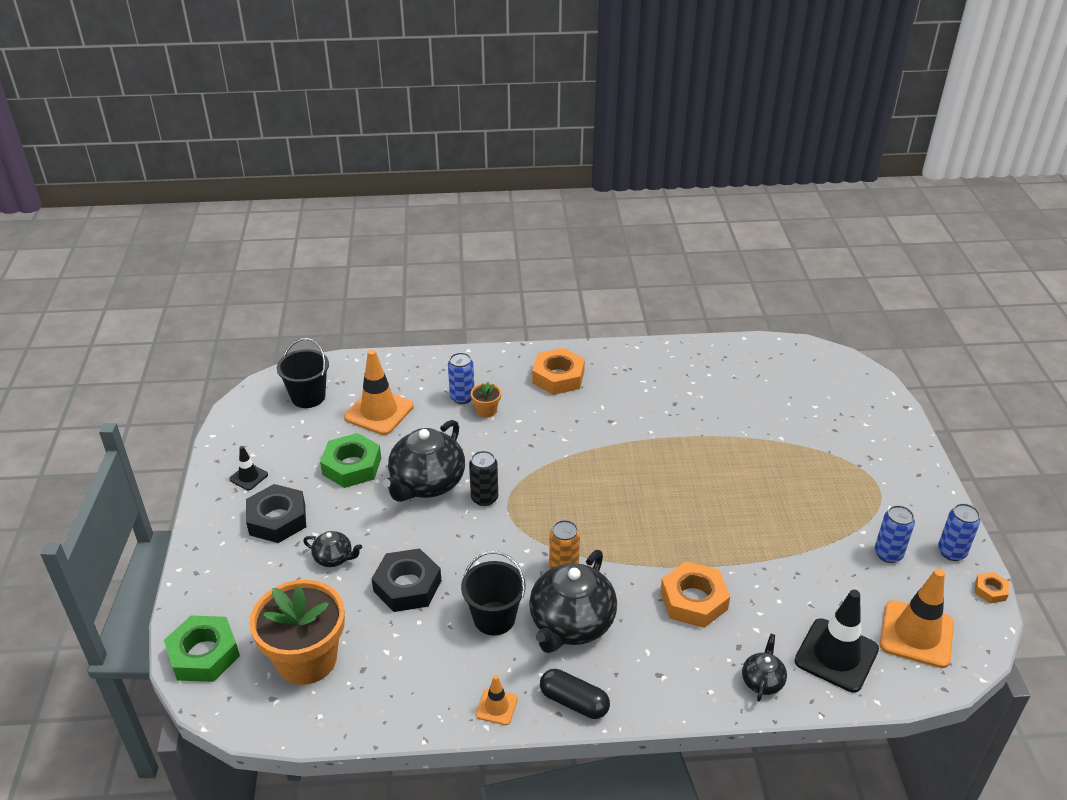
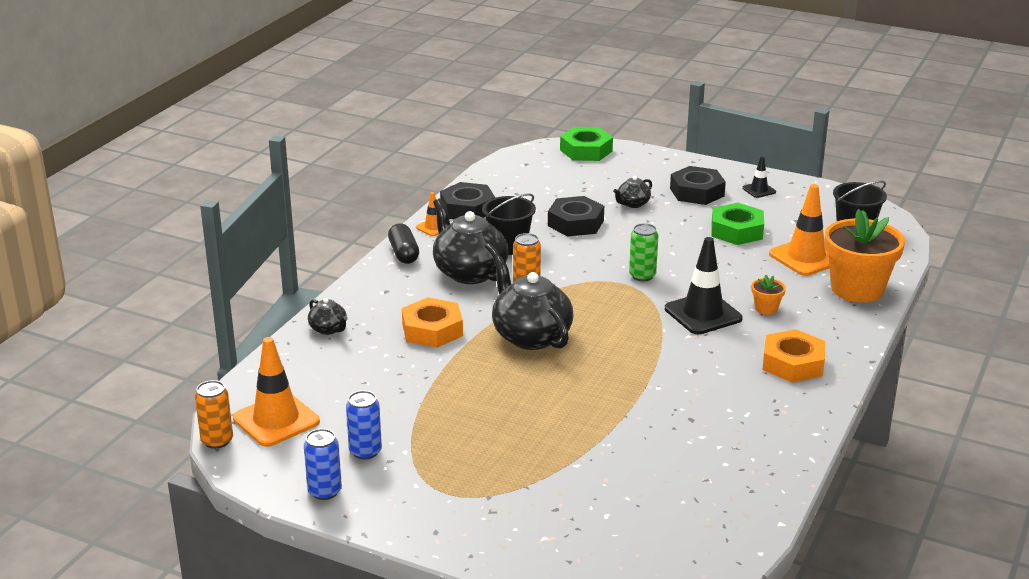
camera: 120 degrees right, 10 degrees down
(306, 659) = (546, 178): orange flower pot -> orange flower pot (857, 289)
(427, 483) = (685, 256): black teapot -> black teapot (531, 336)
(430, 697) = (467, 209): none -> black nut
(462, 397) = (797, 302): blue can -> none
(484, 498) = (642, 276): black can -> green can
(574, 702) = (404, 253): black capsule -> black capsule turned 75 degrees counterclockwise
(836, 655) = (308, 371): black traffic cone -> black traffic cone (703, 314)
(981, 657) = (217, 441): none -> orange can
(990, 590) = (262, 488): orange nut -> none

